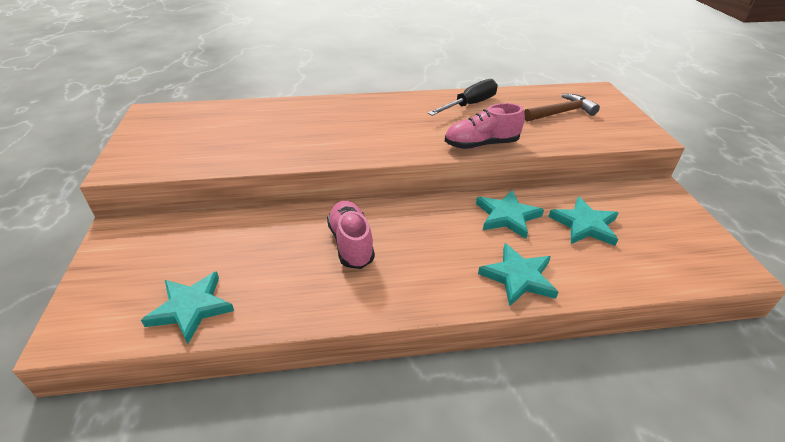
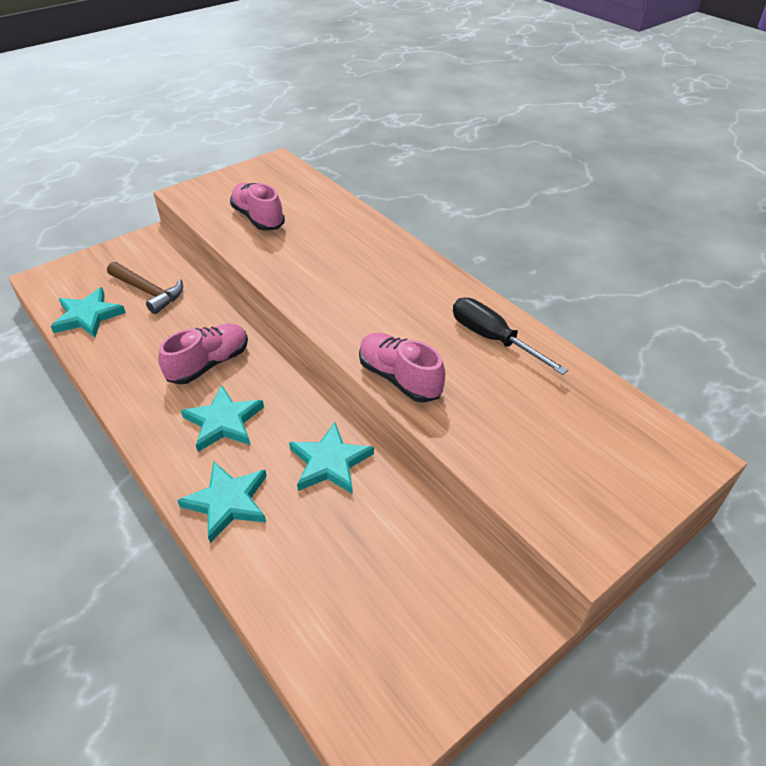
camera: 60 degrees right, 5 degrees up
(222, 143) = (258, 218): none -> pink shoe
(470, 105) = (492, 339): black screwdriver -> black screwdriver turned 150 degrees counterclockwise
(561, 112) = (561, 430): brown hammer -> brown hammer (148, 292)
(584, 225) = (363, 541): turquoise star -> turquoise star (224, 422)

